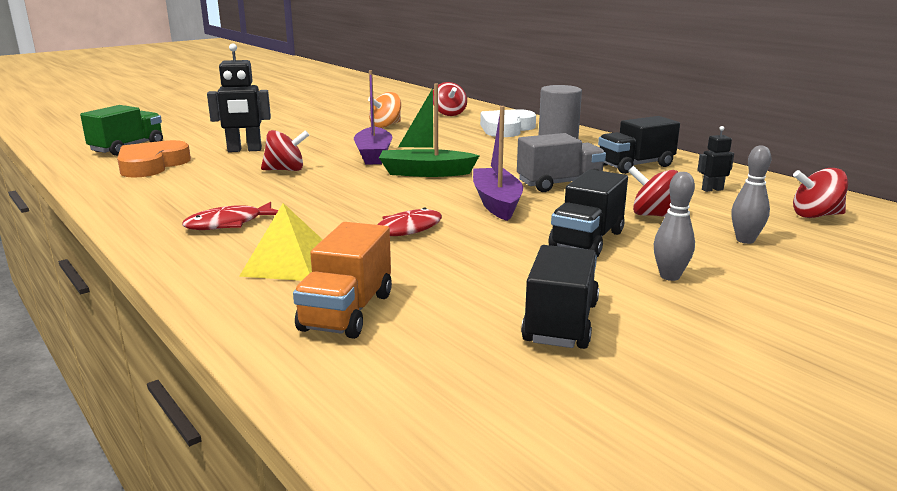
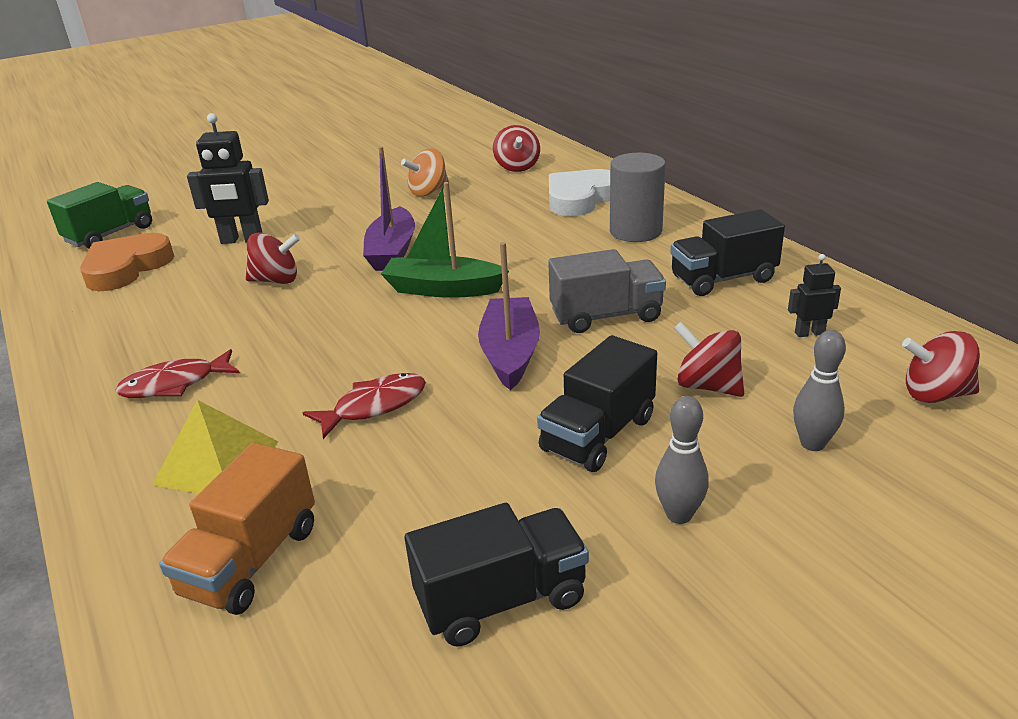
camera: 10 degrees right, 10 degrees up
(561, 322) = (501, 600): black truck -> black truck turned 45 degrees clockwise

